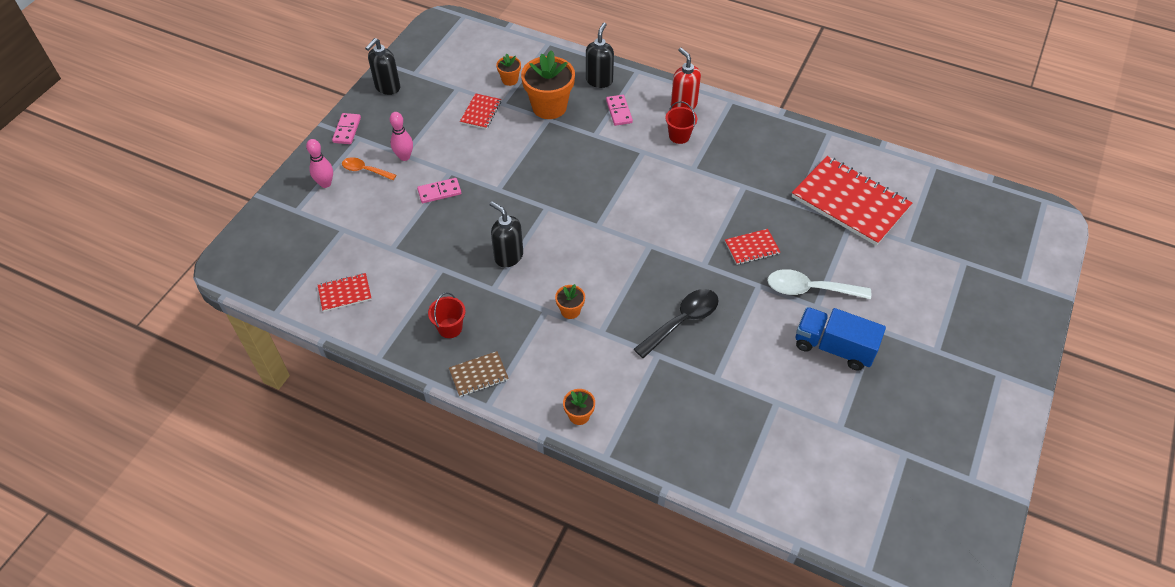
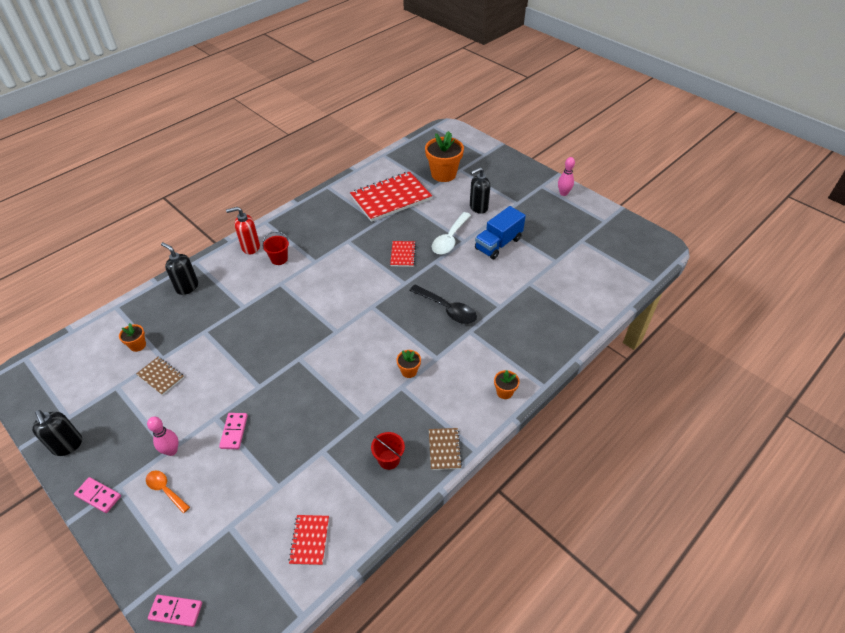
camera: 70 degrees left, 5 degrees down
(325, 183) = (158, 532): pink bowling pin -> pink bowling pin (563, 193)
(365, 170) = (165, 490): orange spoon -> orange spoon turned 90 degrees clockwise
(481, 112) = (160, 376): red notebook -> brown notebook
(508, 256) = (335, 398): black soap dispenser -> black soap dispenser (478, 207)
(549, 107) = (191, 327): orange flower pot -> orange flower pot (443, 174)
(619, 111) = (229, 285): pink domino -> pink domino (176, 611)
(682, 321) = (447, 309): black spoon -> black spoon turned 150 degrees clockwise

